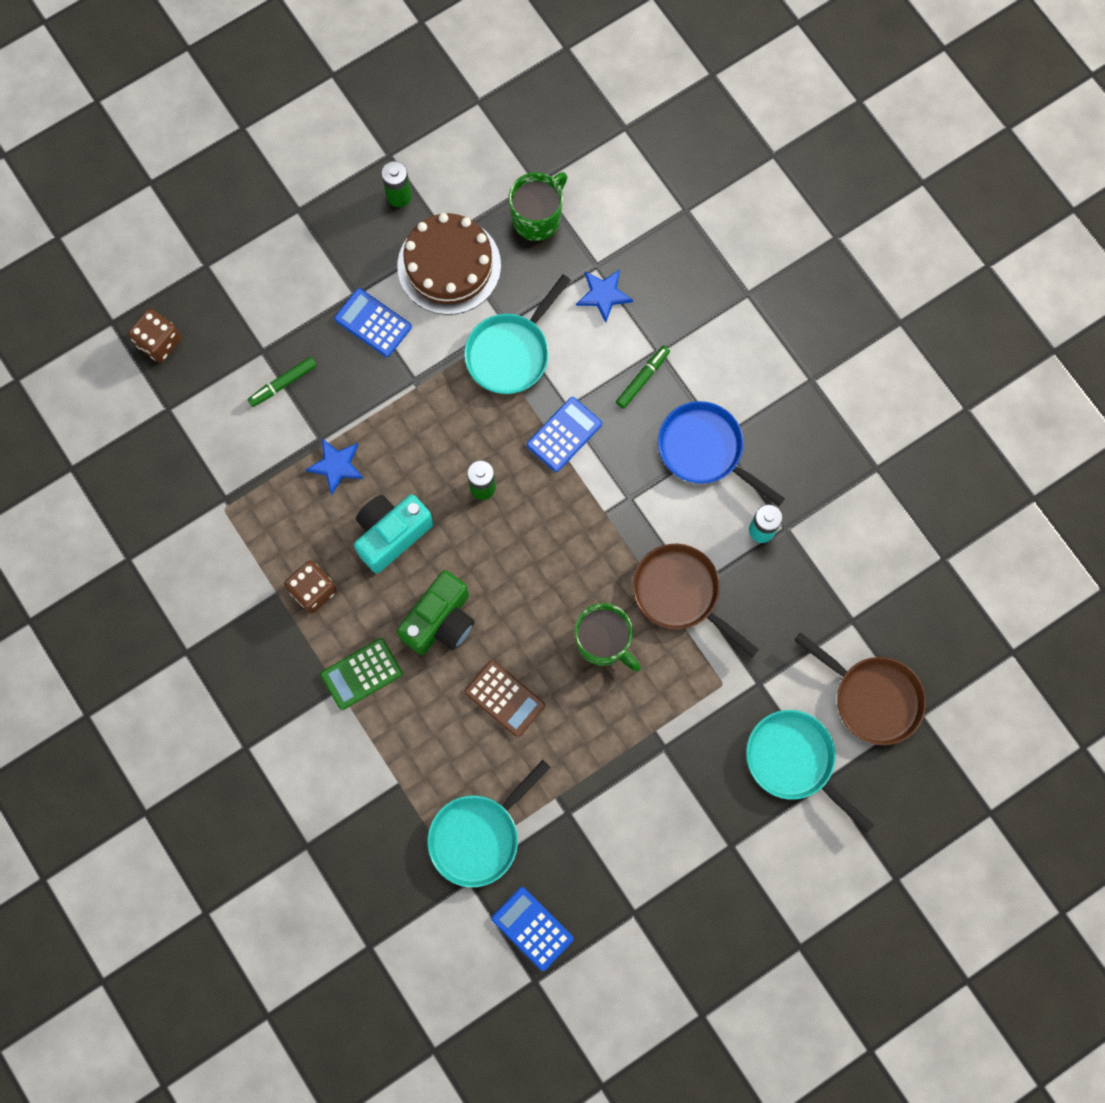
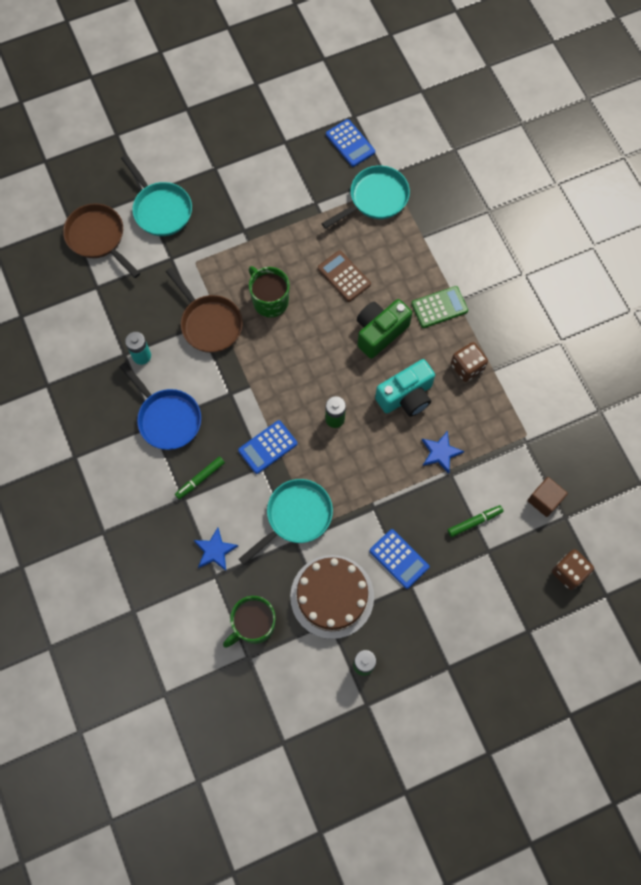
camera: 170 degrees left, 5 degrees down
(195, 426) = (544, 500): none -> brown cube

